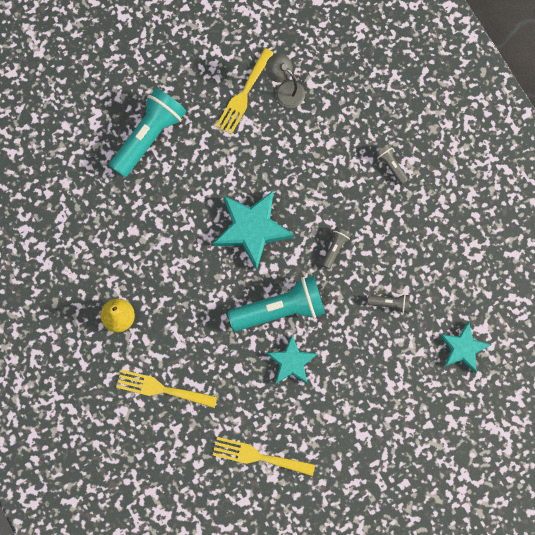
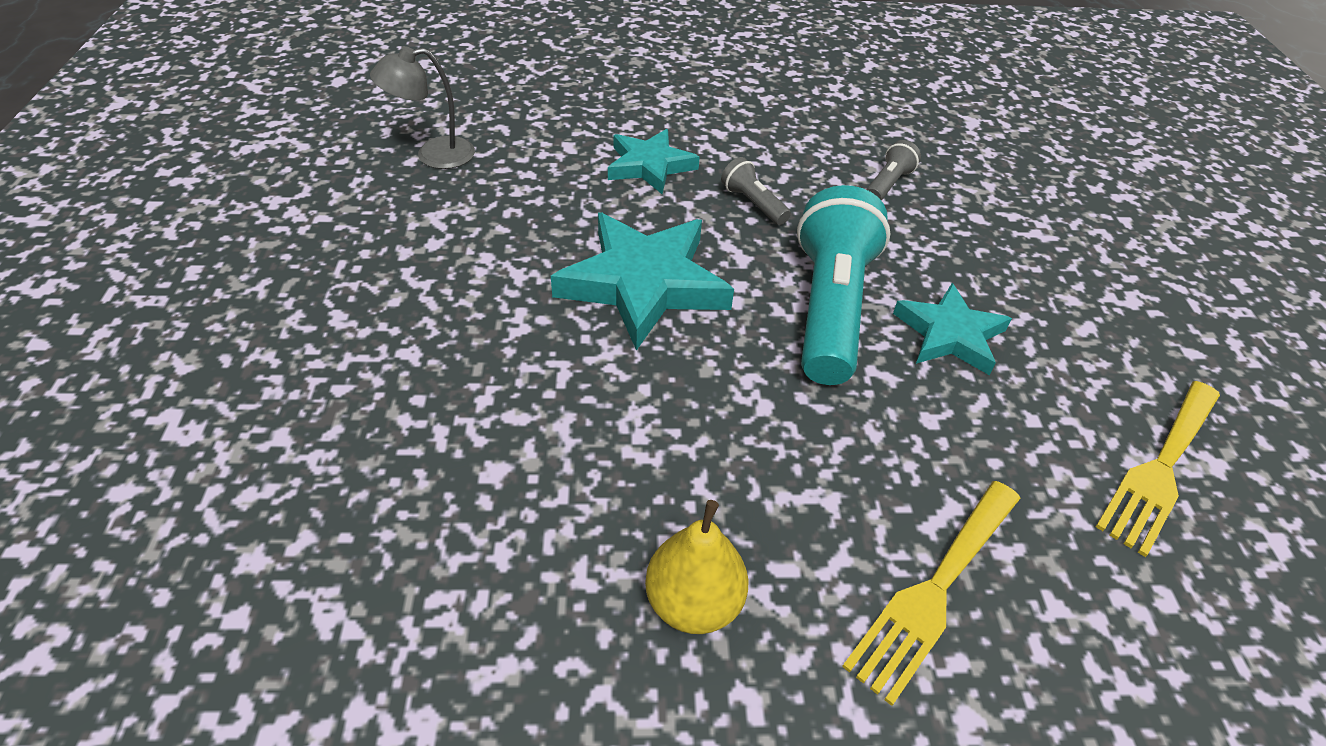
camera: 65 degrees left, 30 degrees down
(149, 136) = (319, 351): turquoise flashlight -> none
(243, 95) = (389, 199): yellow fork -> none
(391, 166) = (659, 108): grey flashlight -> none
(463, 348) = (998, 146): turquoise star -> turquoise star (650, 166)

